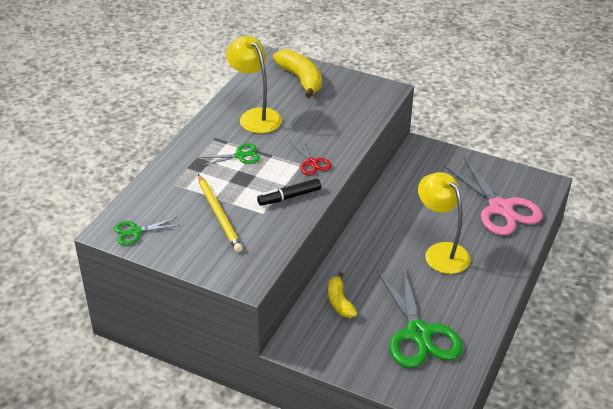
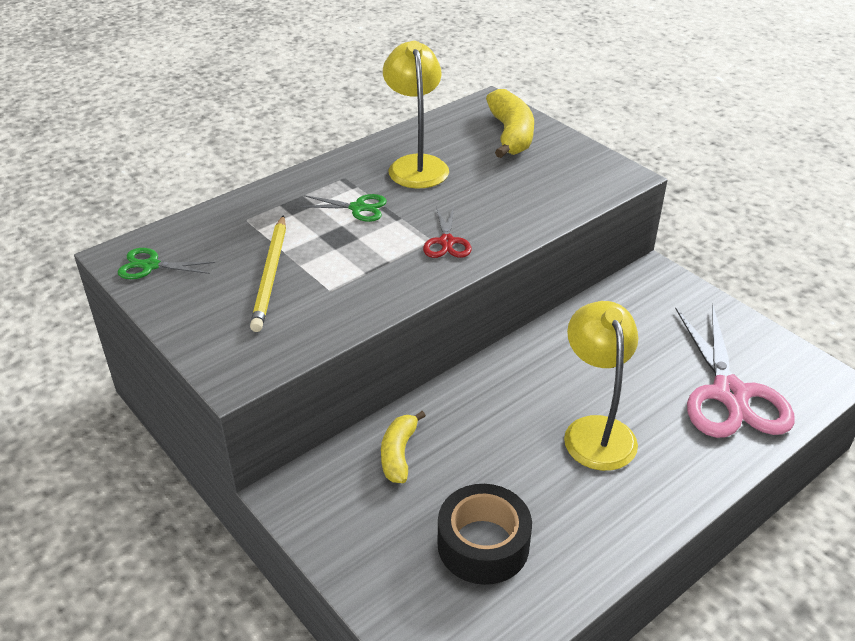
camera: 25 degrees right, 0 degrees up
(289, 197) = (381, 278): black marker -> none
(418, 333) = (483, 544): green scissors -> black tape

